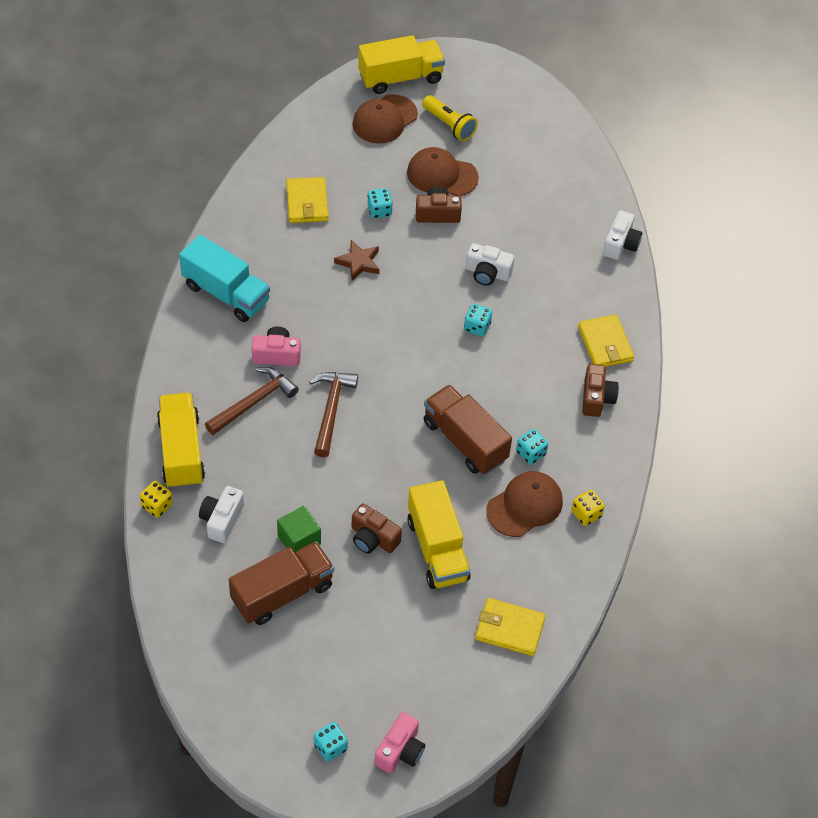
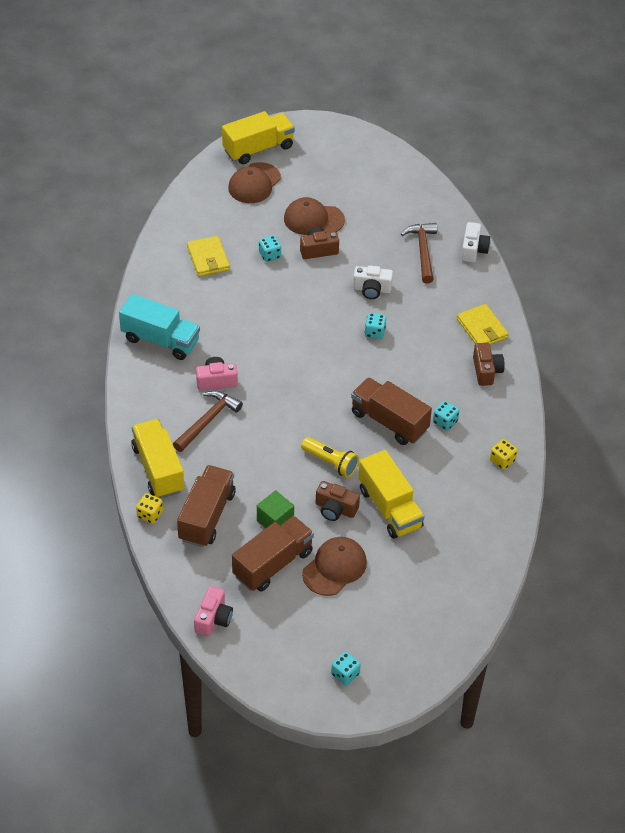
camera: 10 degrees left, 5 degrees down
(221, 520) = (207, 516): white camera -> brown truck
(331, 410) = (273, 416): brown hammer -> brown hammer (423, 251)
(359, 263) = (264, 298): brown star -> none
(400, 751) = (402, 666): pink camera -> pink camera (213, 619)
(449, 125) = (308, 179): yellow flashlight -> yellow flashlight (330, 462)
(509, 629) = (465, 558): yellow wallet -> none
(525, 506) = (451, 463): brown cap -> brown cap (334, 568)

